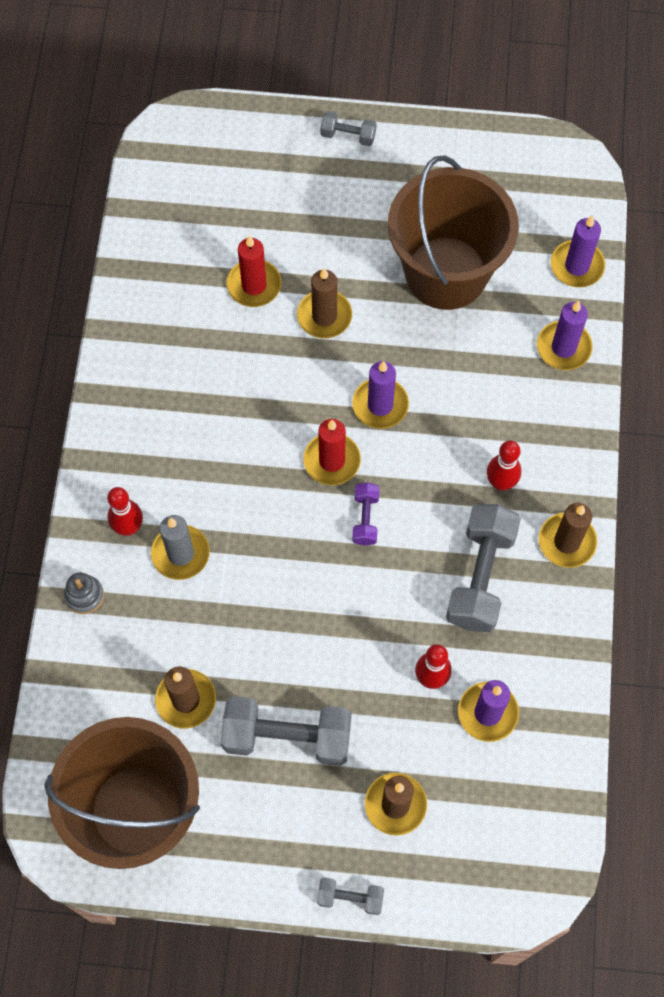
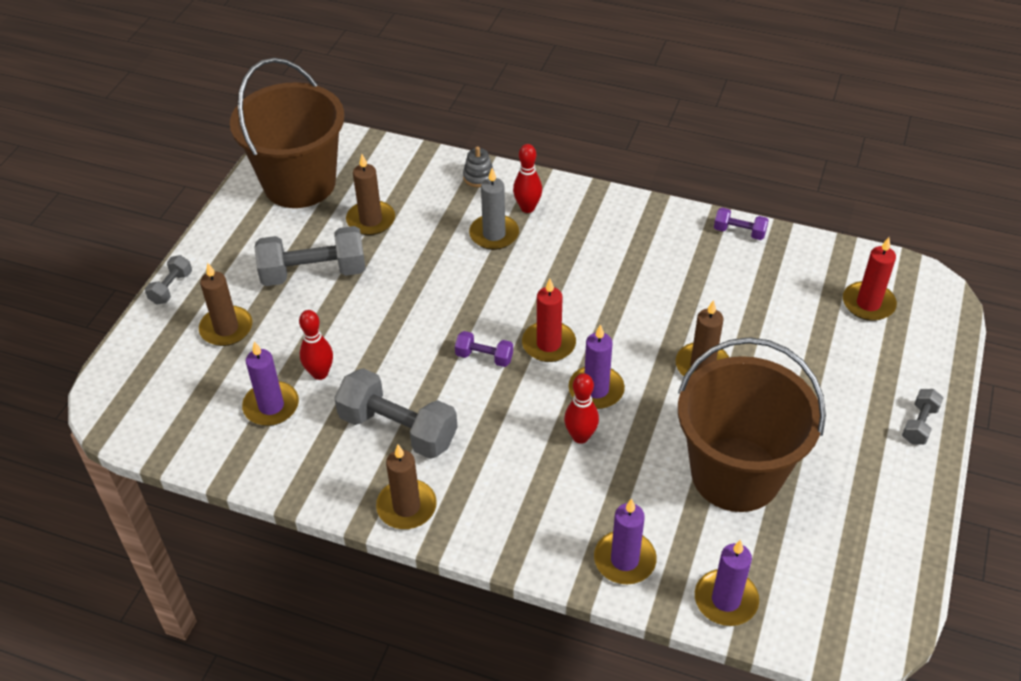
camera: 105 degrees right, 20 degrees down
(124, 305) = (739, 232): none -> purple dumbbell
(254, 285) = (746, 320): red candle -> red candle (868, 303)
(287, 737) = (314, 273): grey dumbbell -> grey dumbbell turned 60 degrees clockwise
(500, 483) = (486, 467): red bowling pin -> red bowling pin (580, 436)

